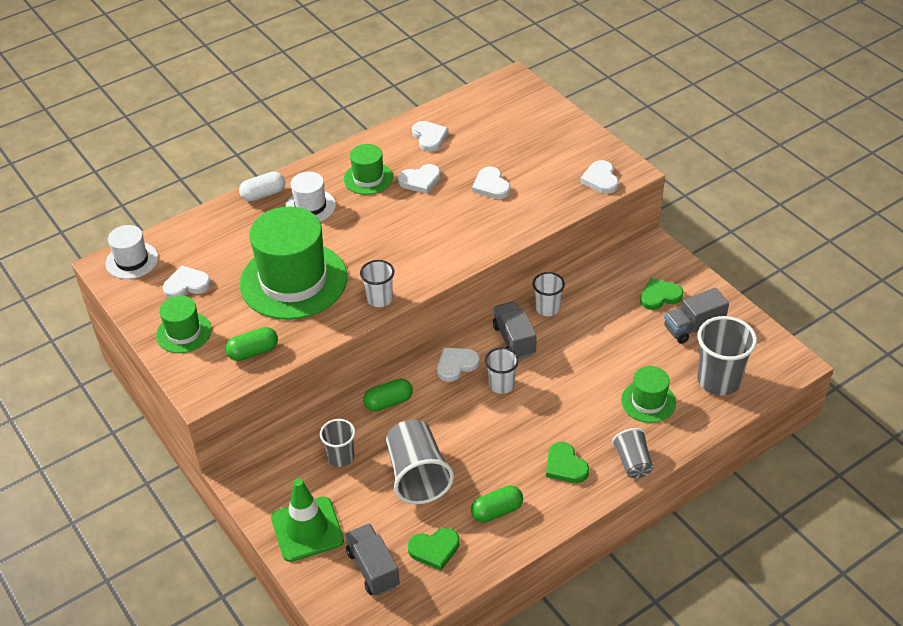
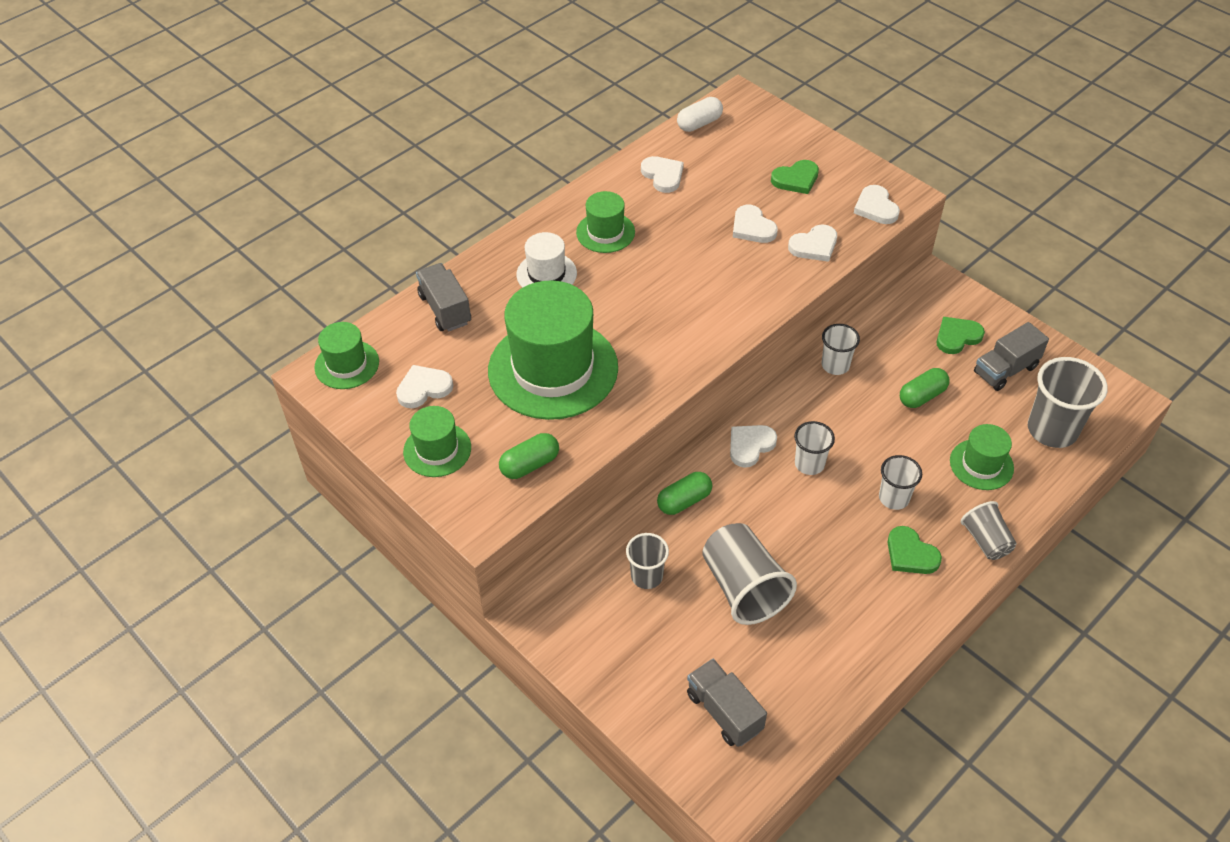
camera: 10 degrees left, 5 degrees up
(132, 260) = (347, 364): white hat -> green hat
(263, 194) = (485, 264): white capsule -> white capsule (699, 123)
(307, 529) = (632, 672): green traffic cone -> none
(379, 299) = (663, 380): white cup -> white cup (894, 498)
(420, 180) = (668, 229): white heart -> white heart (814, 246)
(434, 549) = (789, 677): green heart -> green heart (796, 179)
(497, 511) = (848, 620): green capsule -> green capsule (922, 396)
(514, 340) = (808, 408): grey truck -> grey truck (445, 309)

